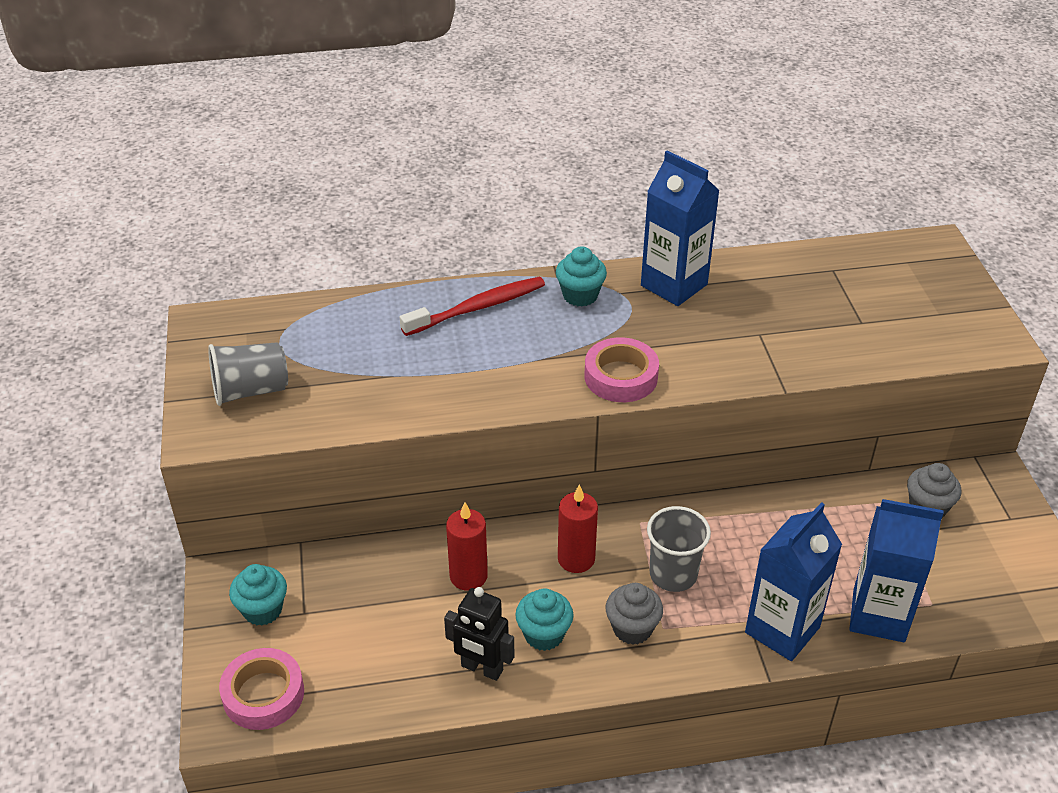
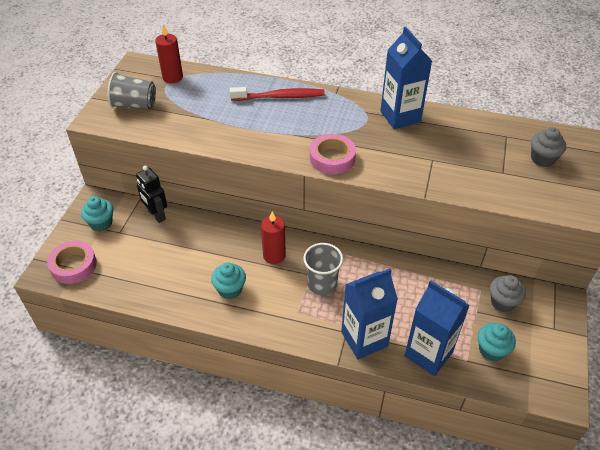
camera: 25 degrees right, 5 degrees up
(468, 576) = (212, 244): red candle -> red candle (172, 77)
(481, 668) = (186, 295): black robot -> black robot (156, 215)
(580, 295) = (341, 106): turquoise cupcake -> turquoise cupcake (491, 350)
(632, 628) = (279, 305): grey cupcake -> grey cupcake (542, 159)

